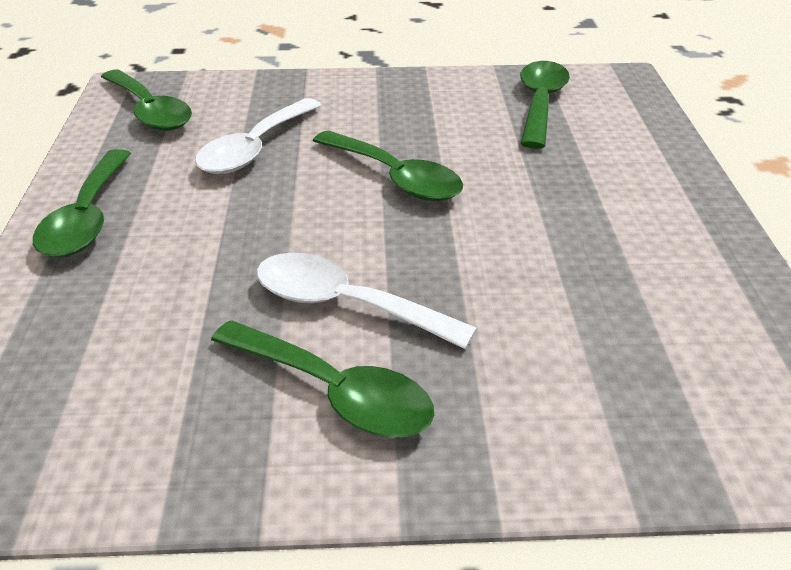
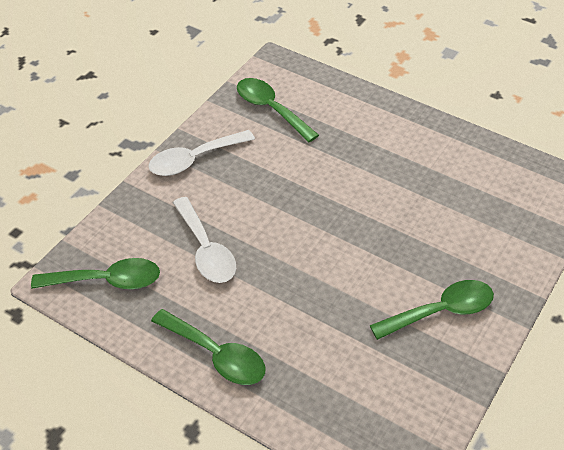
camera: 55 degrees left, 10 degrees up
(346, 305) = (384, 279): white spoon -> white spoon (194, 159)
(395, 178) = (292, 207): green spoon -> none

